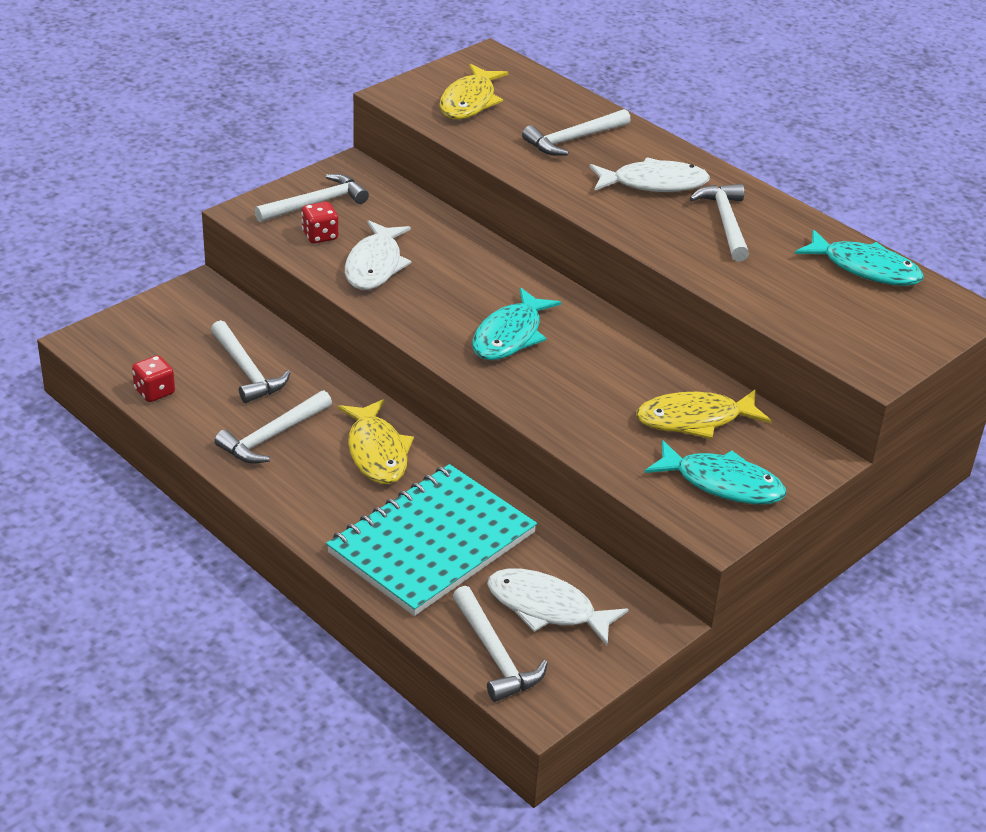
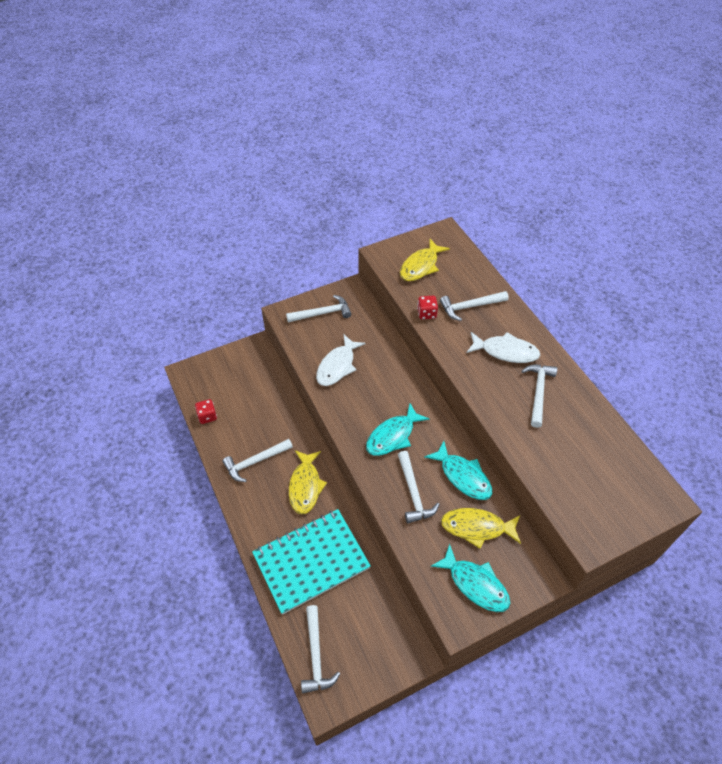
camera: 20 degrees right, 15 degrees up
(247, 371) = (259, 411): white hammer -> white hammer (413, 493)
(320, 236) = (316, 338): red dice -> red dice (426, 313)
(546, 608) = (356, 627): white fish -> none
(865, 268) = (614, 450): turquoise fish -> turquoise fish (463, 476)

